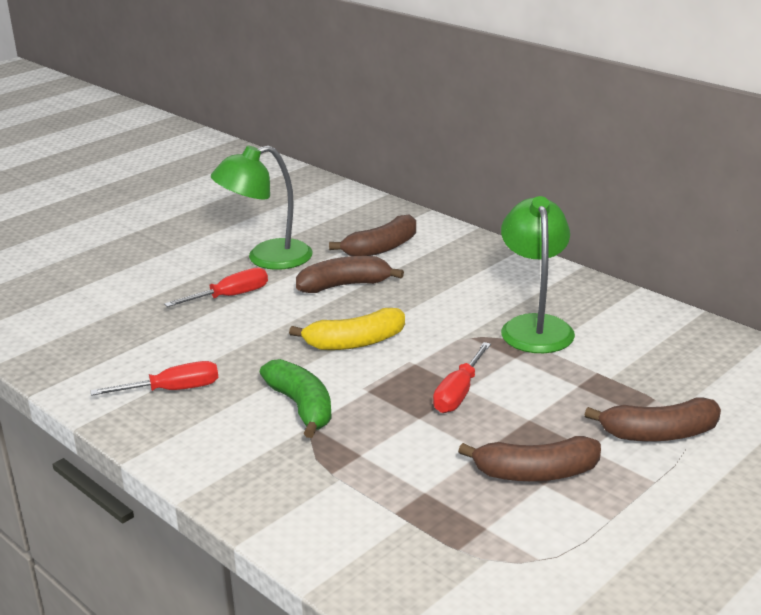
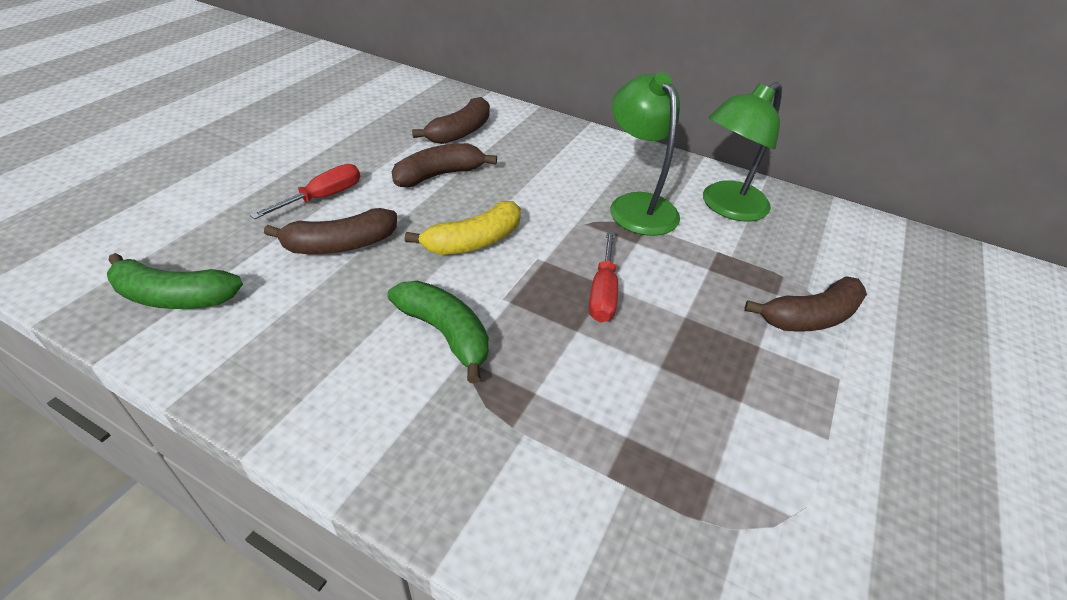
camera: 20 degrees left, 15 degrees up
(93, 359) = (174, 297): none -> green banana
(174, 390) = (286, 329): red screwdriver -> none
(266, 258) = (349, 150): green lamp -> green lamp (726, 207)
(535, 473) = (726, 387): brown banana -> brown banana (340, 245)

